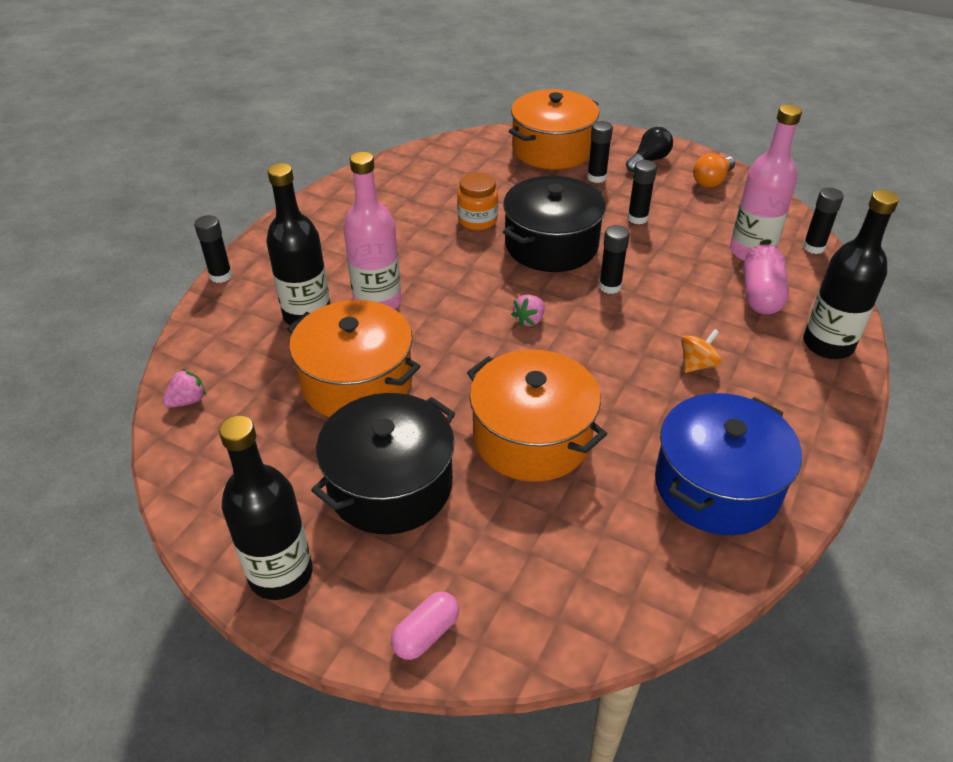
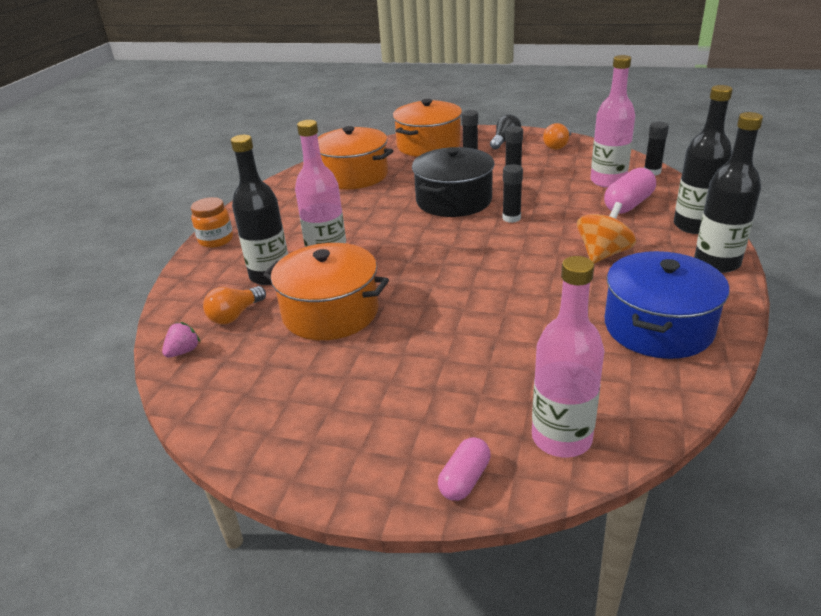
camera: 10 degrees left, 10 degrees down
(221, 276) = (185, 262): black glue stick -> none
(254, 363) = (235, 315): none -> orange light bulb
(281, 574) = (314, 461): black bottle -> black bottle (717, 263)
(390, 485) = (387, 377): black pot -> none
(477, 220) = (388, 195): orange jar -> orange jar (216, 240)
(529, 320) = (457, 248): pink strawberry -> none
(532, 437) = (494, 322): orange pot -> orange pot (354, 175)
(547, 608) = (561, 438): none -> pink bottle
(697, 364) = (603, 254): orange spinning top -> orange spinning top, size x1.59
(761, 294) = (628, 204): pink capsule -> pink capsule turned 45 degrees clockwise

